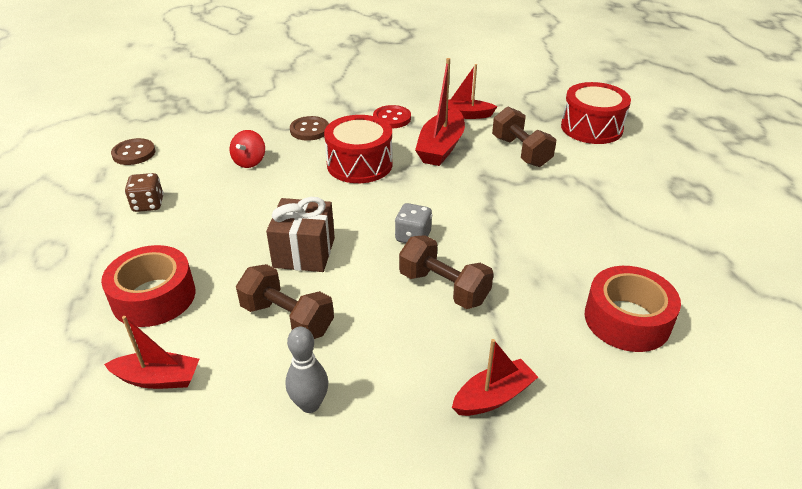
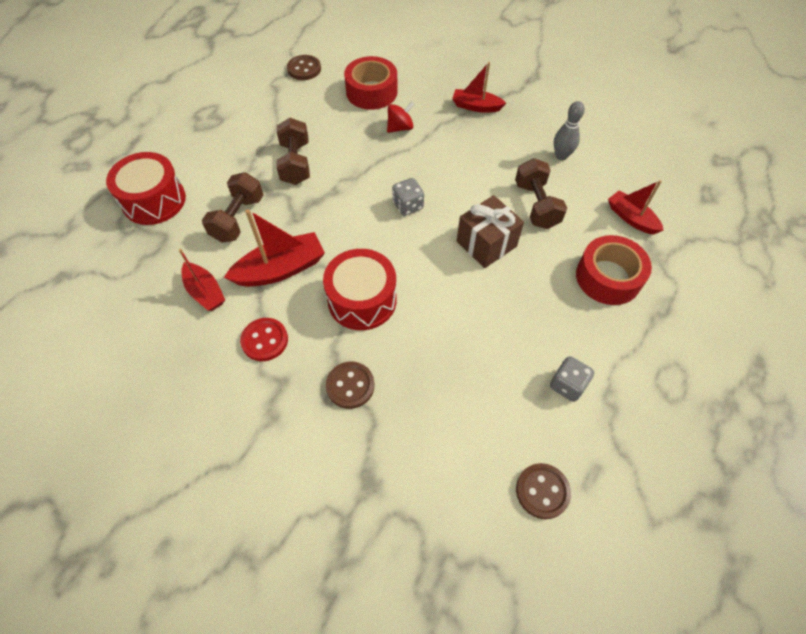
camera: 135 degrees left, 20 degrees up
(148, 204) = (567, 385): brown dice -> grey dice
(249, 162) = (443, 379): red spinning top -> red spinning top (400, 128)
(444, 288) = (433, 163): brown dumbbell -> brown dumbbell (295, 163)
(733, 291) = (304, 69): none -> brown button

